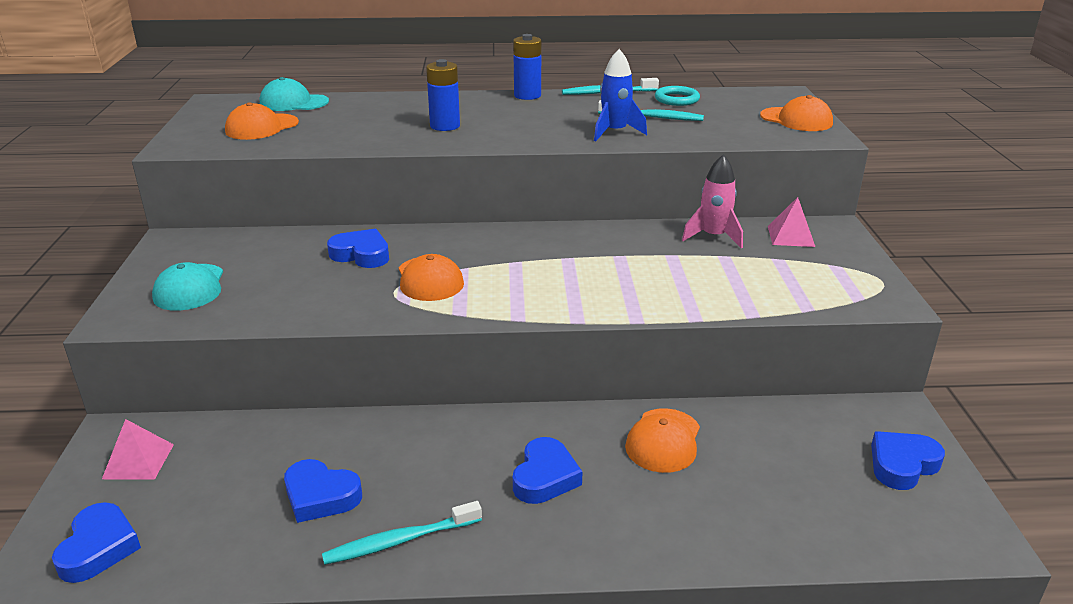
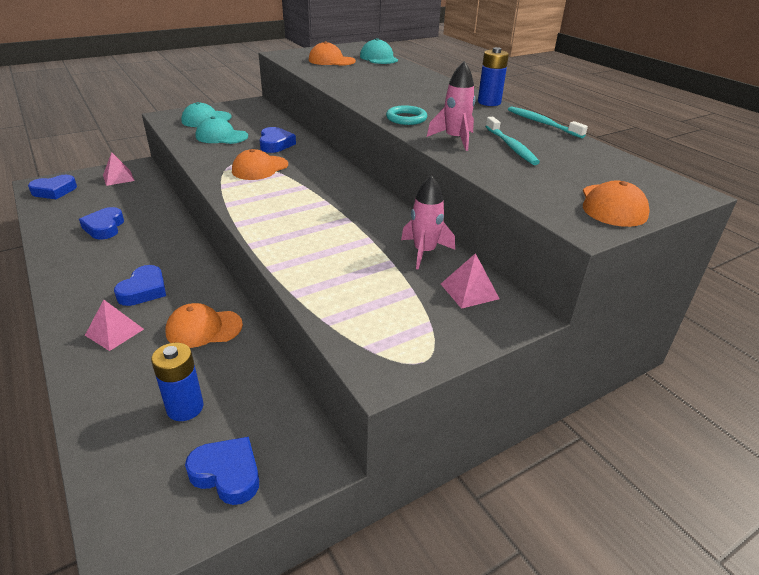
camera: 60 degrees right, 5 degrees up
(281, 287) = (221, 136): none -> turquoise cap
(400, 541) = (72, 260): turquoise toothbrush -> none
(445, 126) = (392, 94): blue battery -> blue battery (185, 408)
(545, 477) = (144, 290): blue heart -> blue heart turned 60 degrees counterclockwise
(615, 132) = (455, 139): blue rocket -> pink rocket
(628, 514) = (114, 332): none -> pink pyramid
(676, 99) = (573, 148): turquoise ring -> turquoise ring (406, 118)

